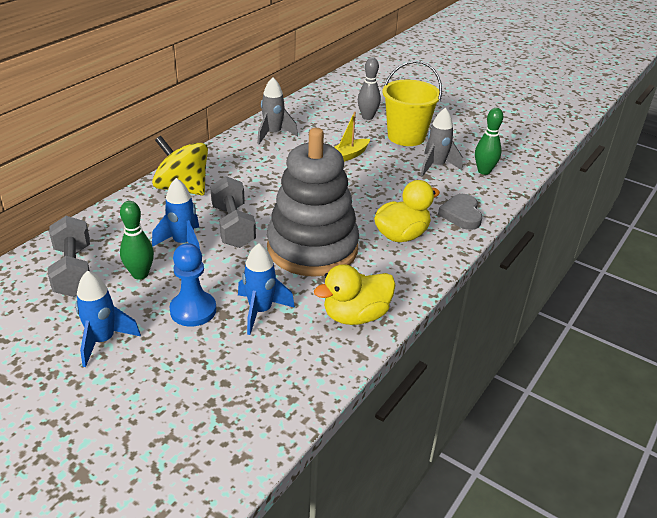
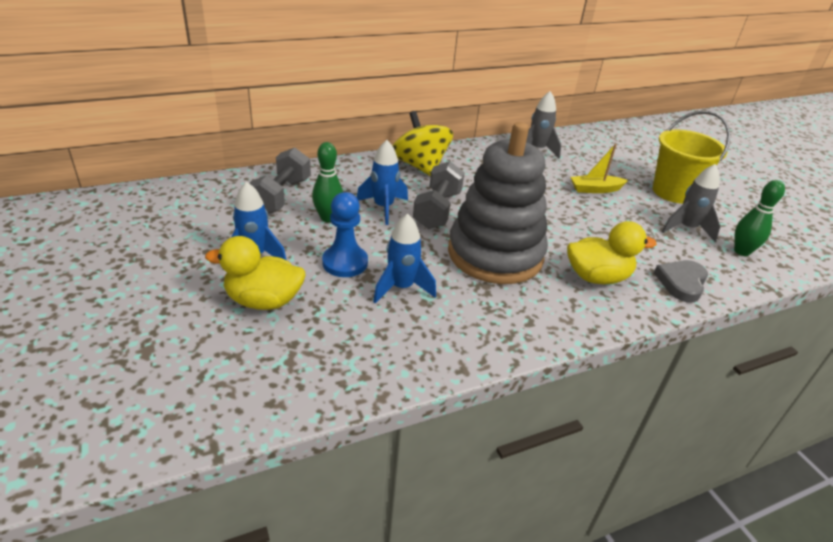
camera: 30 degrees right, 0 degrees up
(355, 315) = (488, 330): yellow duck -> yellow duck (263, 301)
(367, 117) = (644, 163): grey bowling pin -> none

